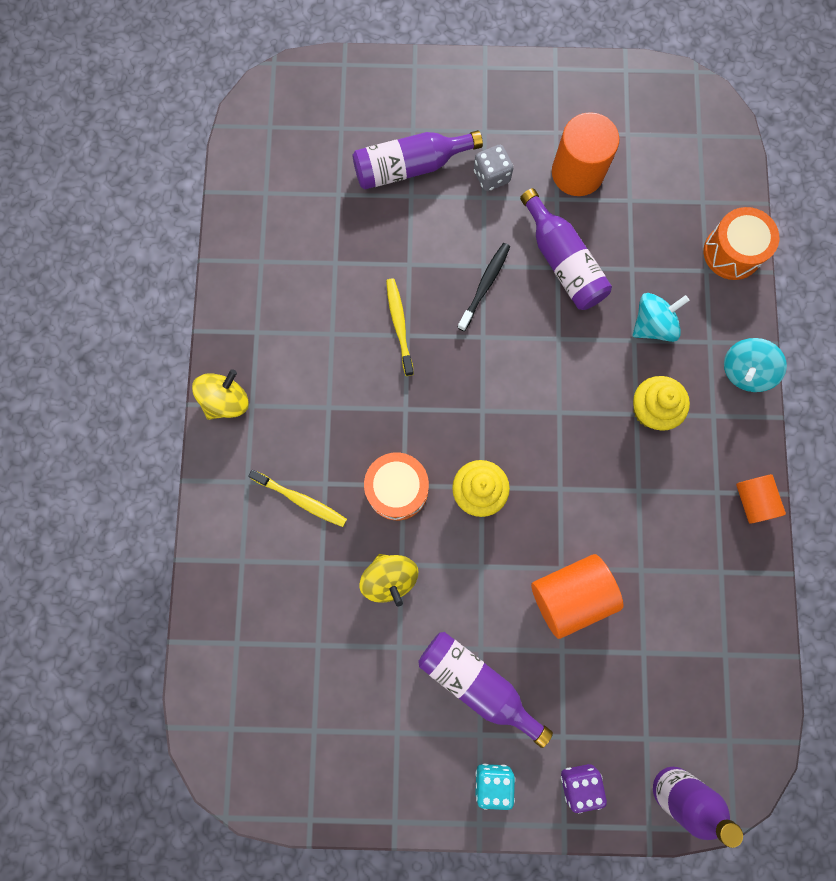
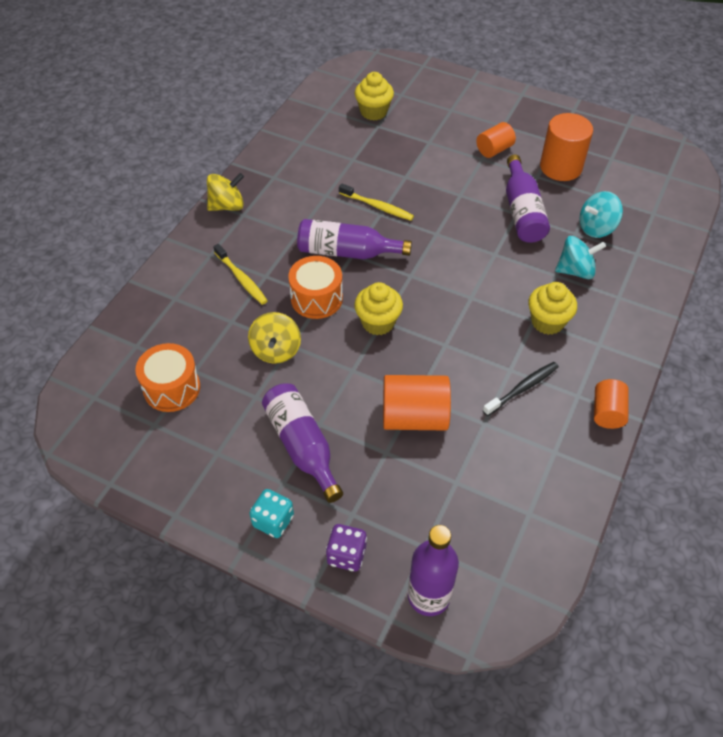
camera: 25 degrees right, 25 degrees down
(322, 172) = (373, 112): none -> yellow cupcake
(399, 325) = (377, 206): yellow toothbrush -> yellow toothbrush turned 105 degrees clockwise
(409, 167) = (437, 127): purple bottle -> purple bottle (347, 252)
(484, 285) = (454, 205): black toothbrush -> black toothbrush (522, 388)
(491, 176) = (494, 150): grey dice -> orange cylinder
(732, 252) = (664, 249): orange drum -> orange drum (172, 388)
(745, 371) = (640, 325): turquoise spinning top -> turquoise spinning top (596, 228)

